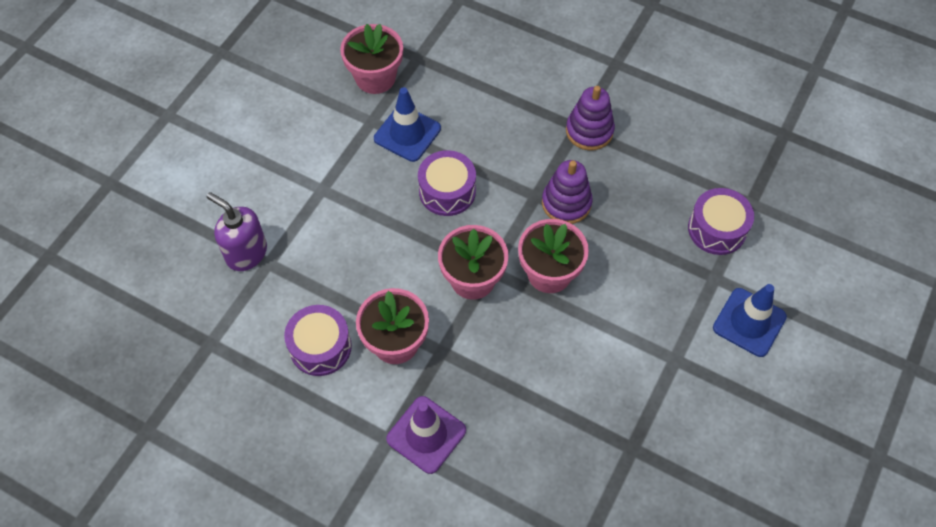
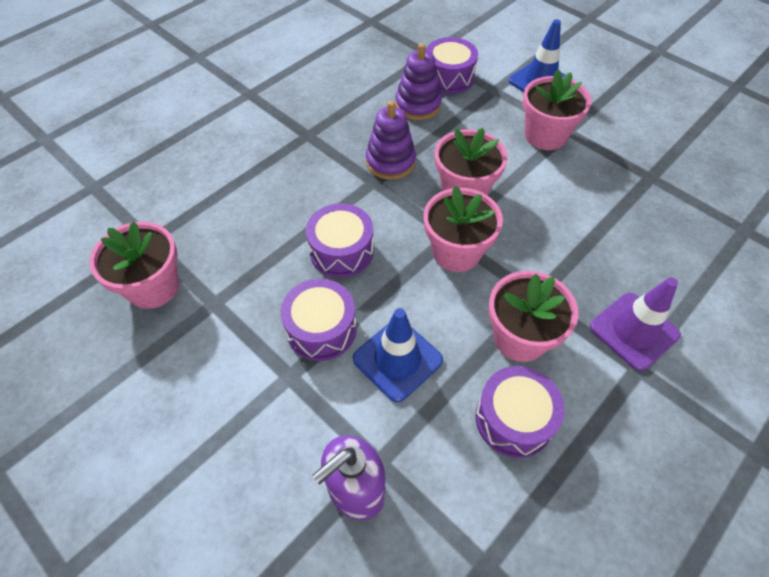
camera: 75 degrees left, 5 degrees down
(367, 198) = (321, 329): none -> purple drum
(407, 133) = (249, 271): blue traffic cone -> blue traffic cone (397, 359)
(589, 131) = (316, 128): purple stacking toy -> purple stacking toy (418, 105)
(658, 337) = (545, 135): none -> pink flower pot

